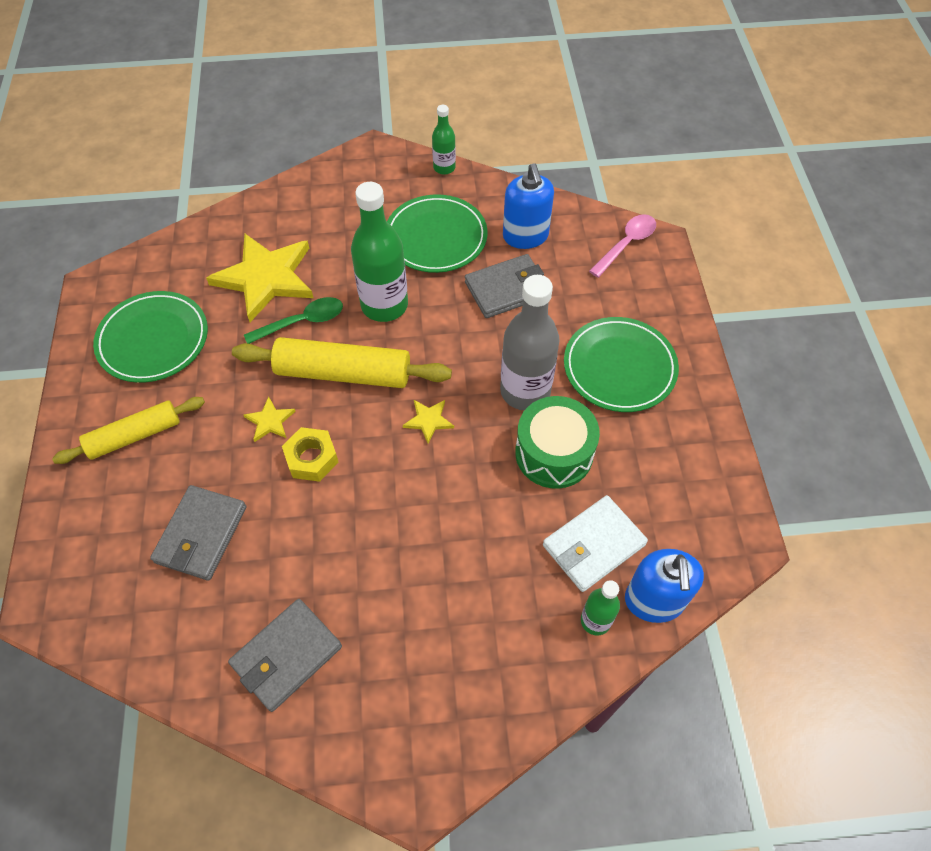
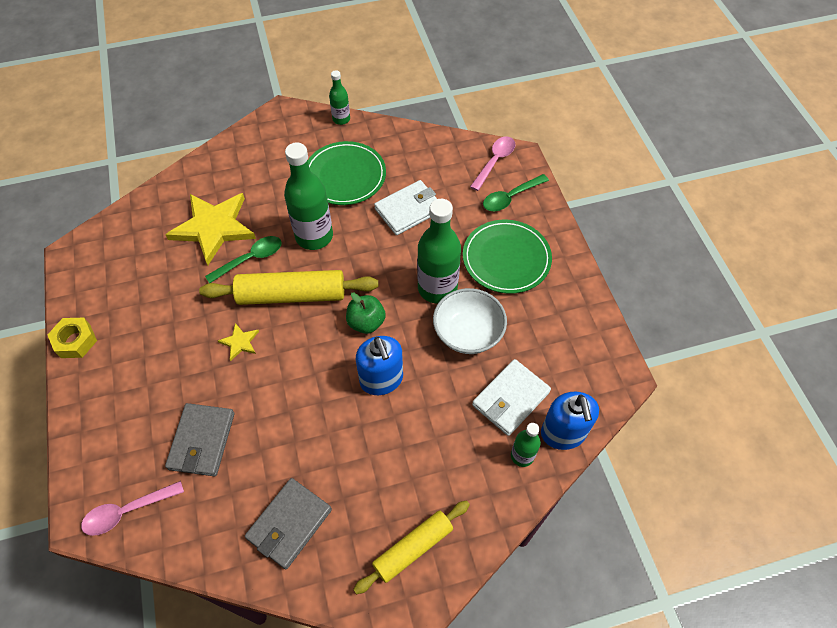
camera: 10 degrees left, 0 degrees up
(96, 605) = (127, 511): none -> pink spoon
(134, 435) = (131, 371): yellow rolling pin -> yellow rolling pin (413, 548)
(153, 340) = (131, 291): green plate -> none
(312, 458) = (279, 367): yellow nut -> yellow nut (75, 341)
(428, 420) = (366, 322): yellow star -> green apple
(506, 289) = (408, 210): grey wallet -> white wallet
(525, 236) = (415, 165): blue soap dispenser -> blue soap dispenser (381, 379)
(525, 391) = (437, 288): grey bottle -> green bottle
(554, 453) = (468, 333): green drum -> white bowl
(638, 291) = (510, 197): none -> green spoon

